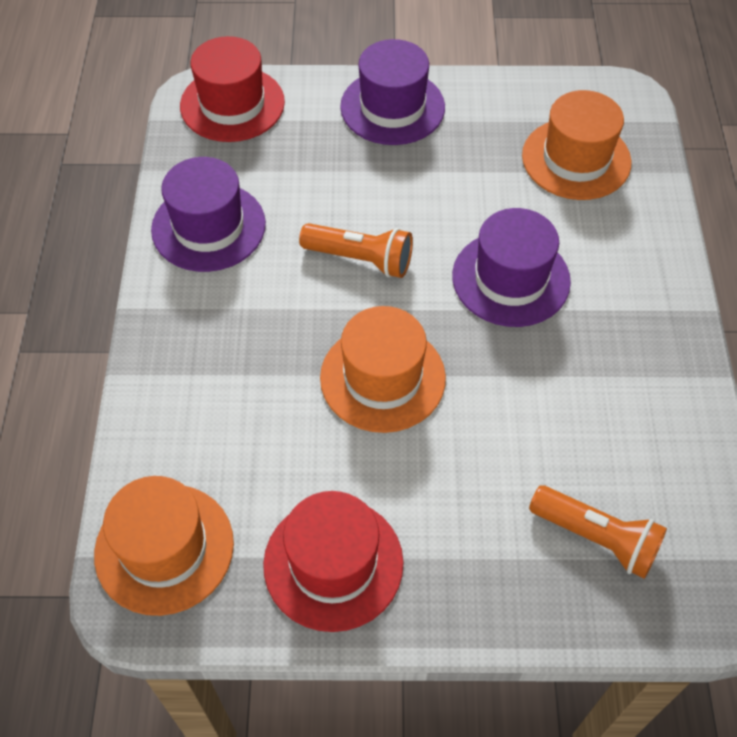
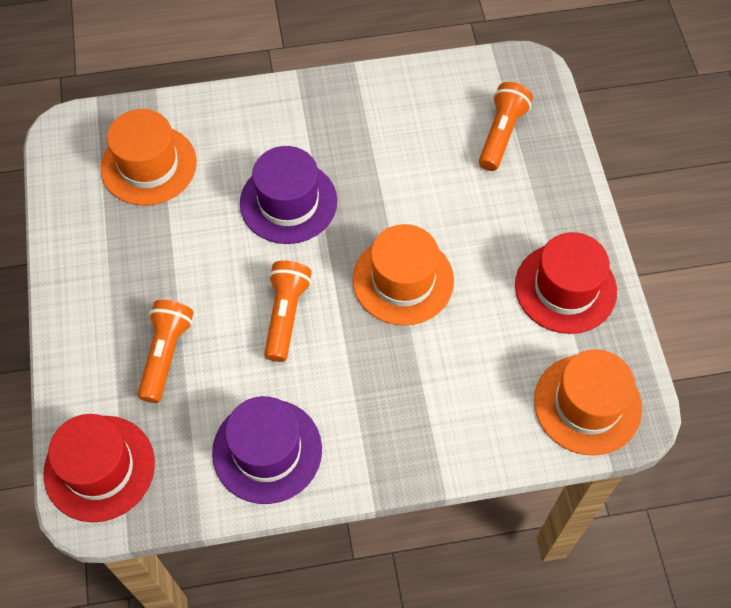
camera: 100 degrees left, 5 degrees up
(337, 157) = (166, 354): none -> orange flashlight
(392, 107) = (93, 317): purple hat -> none

